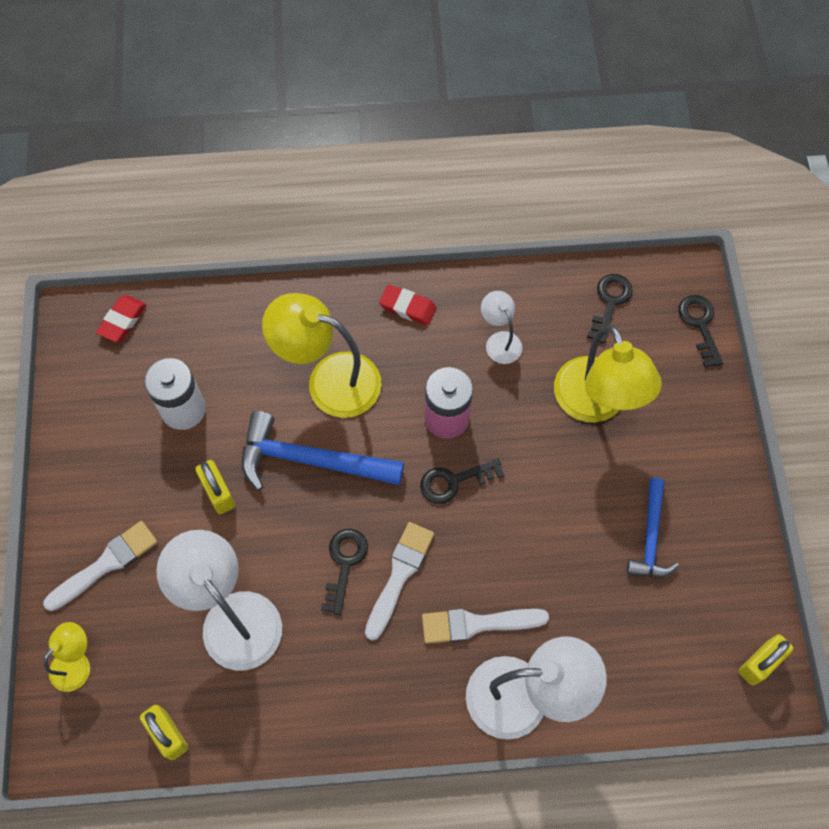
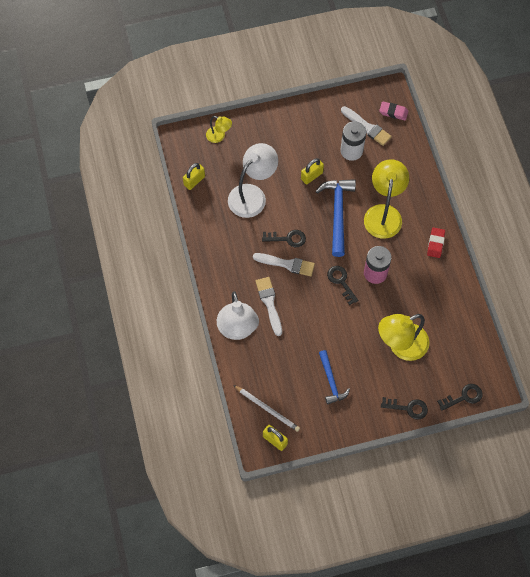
camera: 80 degrees right, 0 degrees up
(106, 564) = (266, 137): white brush -> white brush (367, 127)
(122, 320) = (393, 112): red eraser -> pink eraser
(500, 341) = (427, 292): white lamp -> none
(609, 303) = (465, 347): black key -> black key (408, 408)
(651, 537) = (331, 381): blue hammer -> blue hammer turned 105 degrees counterclockwise
(696, 667) = (267, 409): none -> white pencil

